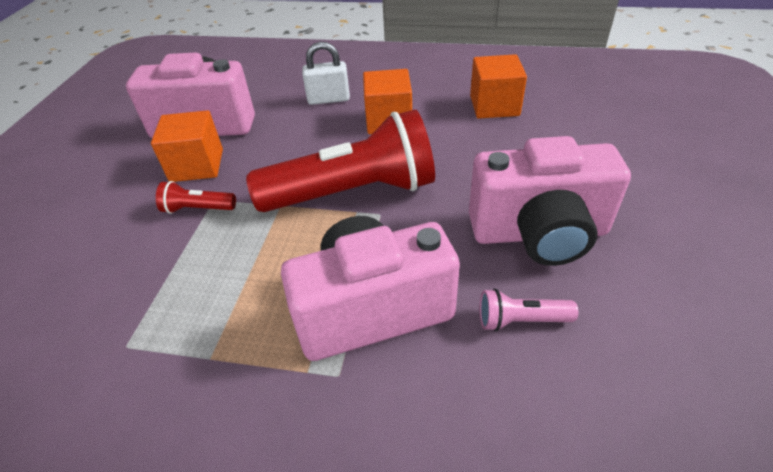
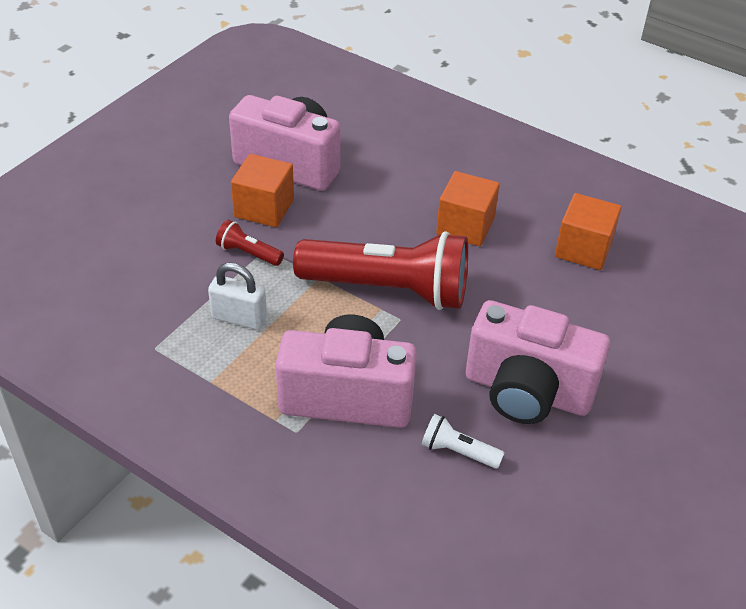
camera: 20 degrees right, 0 degrees up
(328, 99) = (420, 178): white padlock -> white padlock (239, 318)
(521, 320) = (458, 452): pink flashlight -> white flashlight

